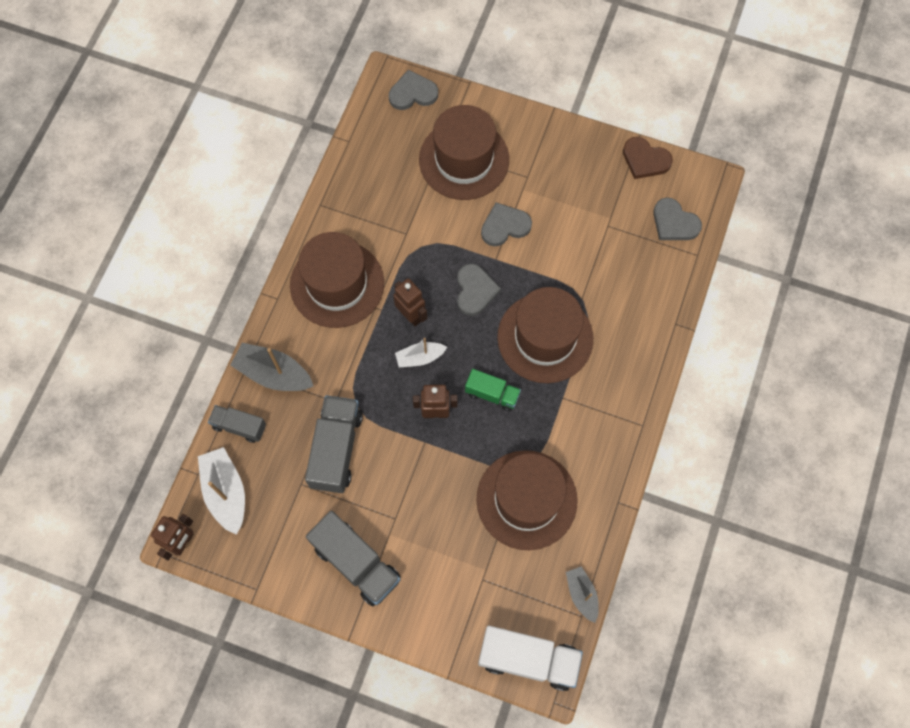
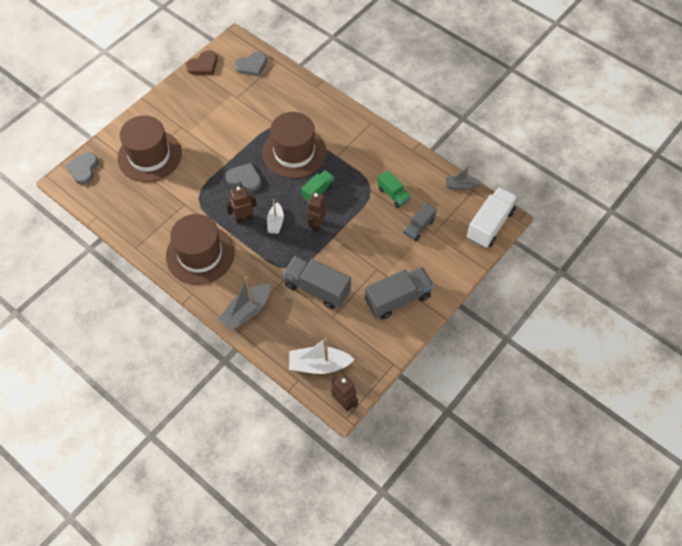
camera: 70 degrees left, 10 degrees down
(239, 426) = (275, 343): grey truck -> grey truck (419, 227)
(504, 226) = (208, 149): grey heart -> none
(526, 500) = (393, 194): brown hat -> green truck

